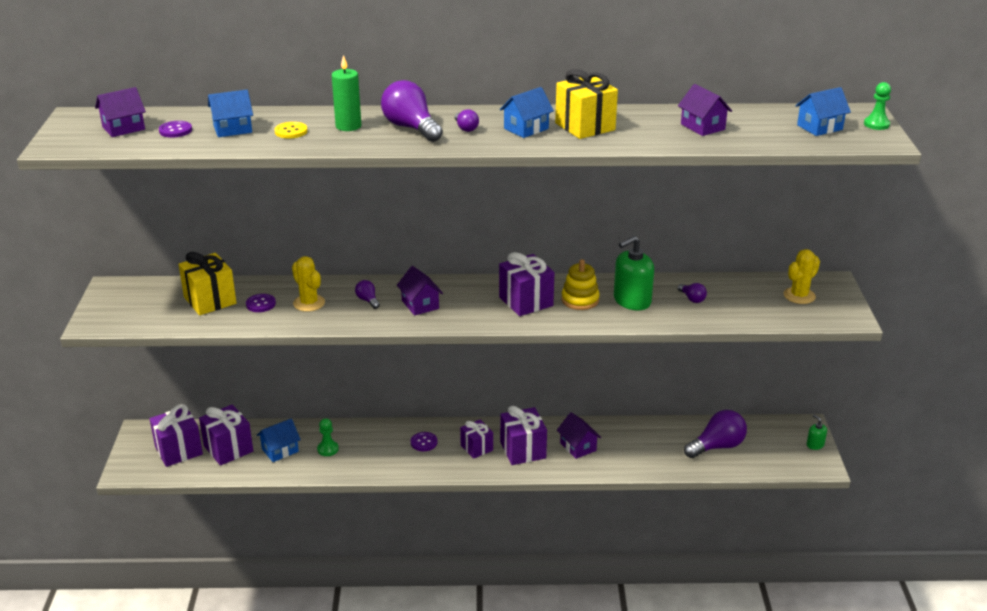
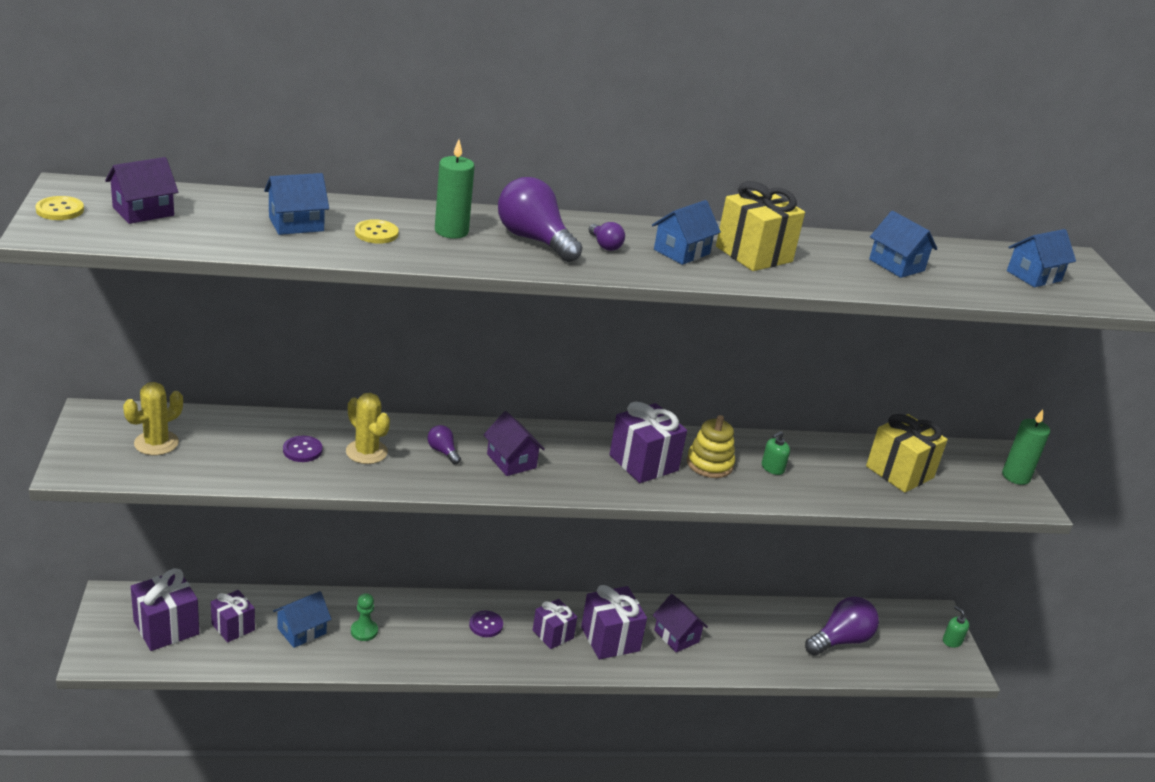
camera: 10 degrees left, 0 degrees up
(65, 131) = (60, 210): none -> yellow button
(175, 130) = (217, 220): purple button -> none
(210, 300) = (233, 442): yellow gift -> yellow gift (899, 472)
(228, 449) = (233, 627): purple gift -> purple gift, size x0.65
(632, 301) = (772, 468): green soap dispenser -> green soap dispenser, size x0.49
(692, 299) = (843, 469): purple light bulb -> none
(702, 127) = (896, 265): purple house -> blue house
(799, 296) = (967, 471): yellow cactus -> yellow cactus (156, 443)
(841, 298) = (1015, 476): none -> green candle
(876, 124) = (1097, 277): green pawn -> none

